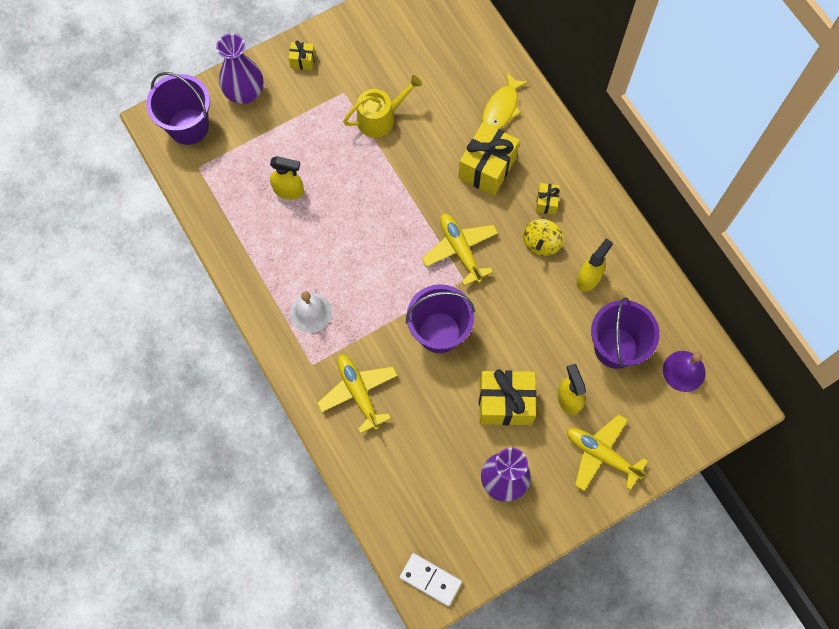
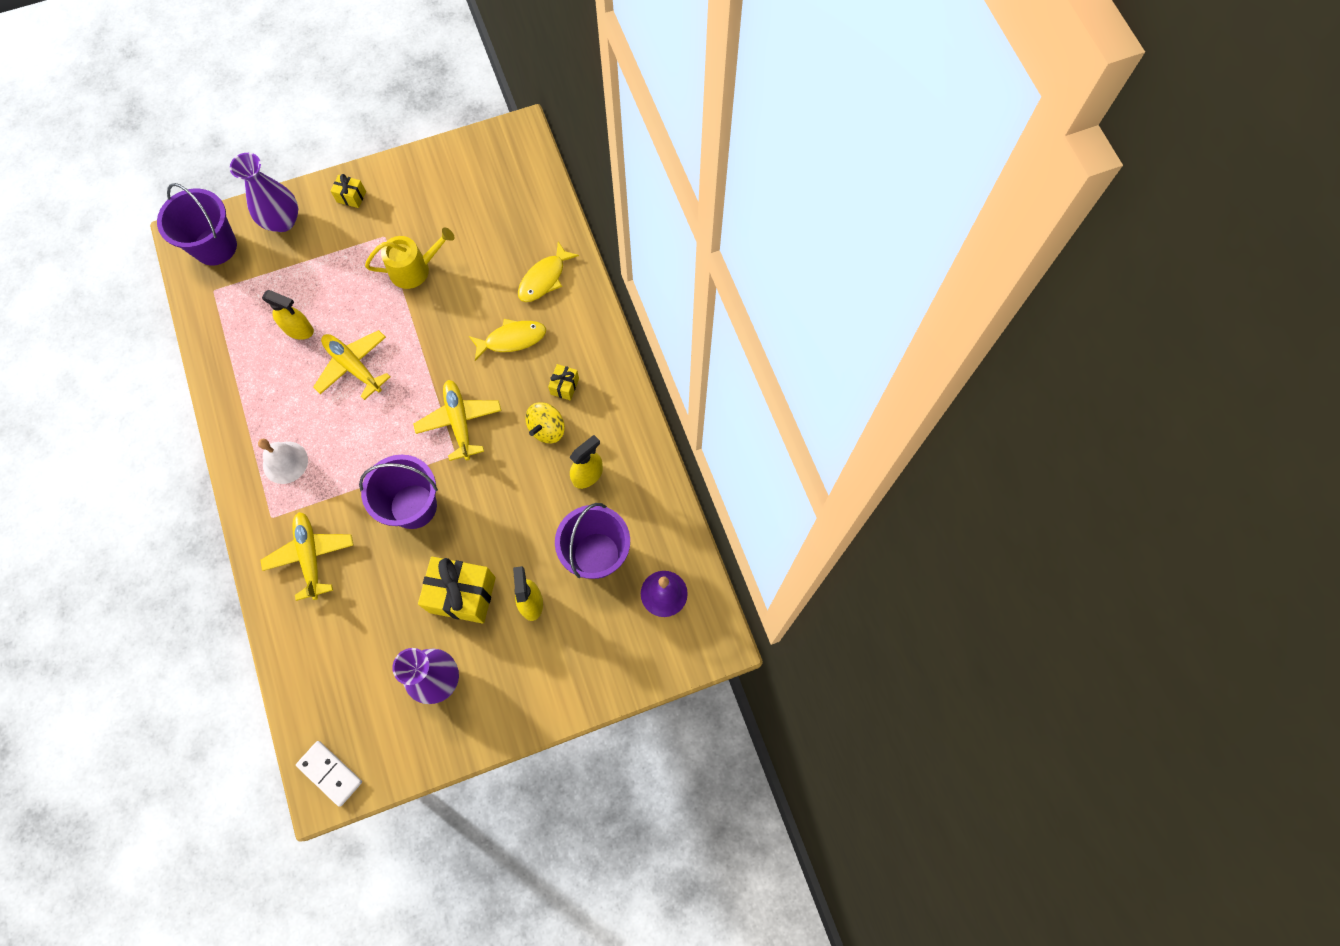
camera: 10 degrees right, 0 degrees up
(487, 168) = (512, 339): yellow gift -> yellow fish
(601, 454) = (550, 669): yellow plane -> yellow plane (353, 366)

